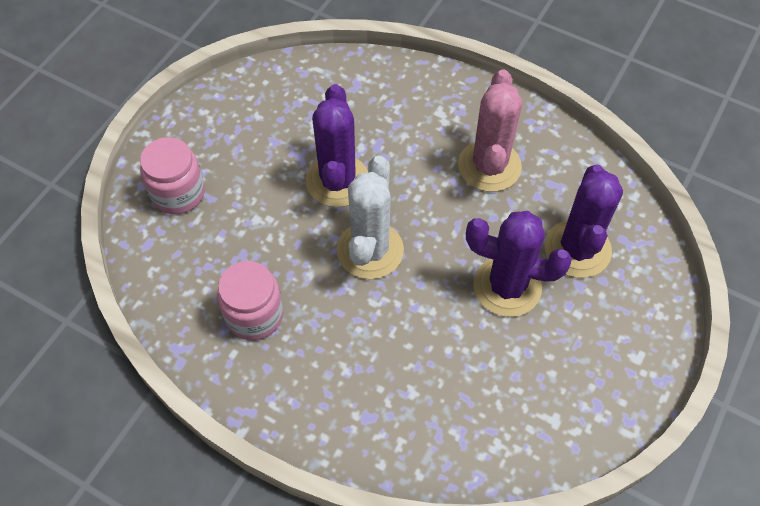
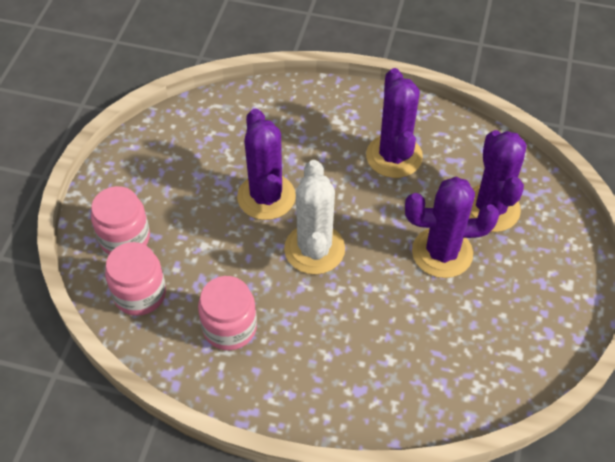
camera: 15 degrees left, 5 degrees down
(175, 256) = (140, 294): none -> pink jar
(489, 166) = (394, 156): pink cactus -> purple cactus

